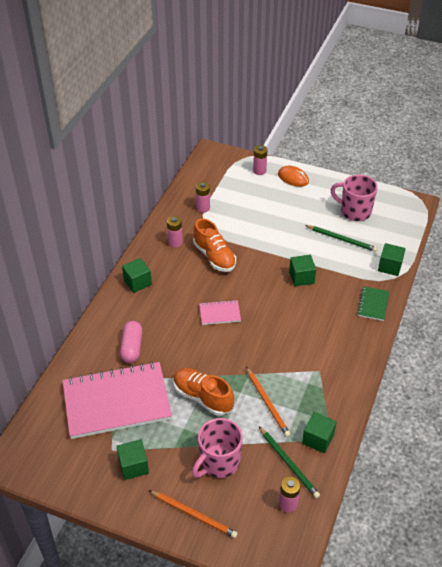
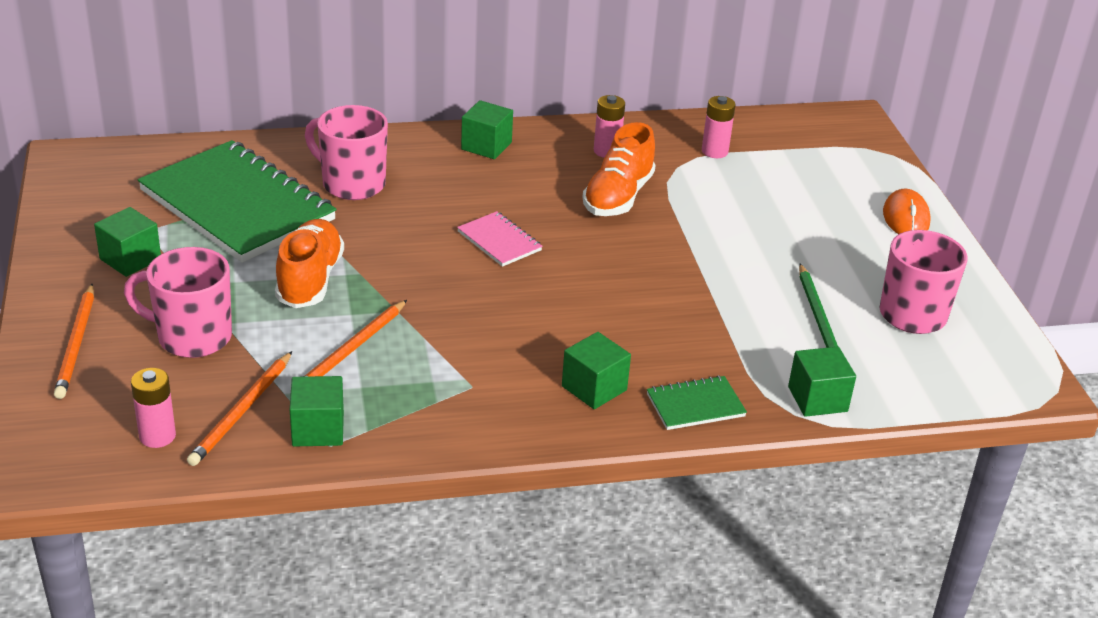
camera: 55 degrees right, 10 degrees down
(116, 402) = (237, 205): pink notebook -> green notebook
(132, 347) = (352, 184): pink capsule -> pink mug
(259, 171) = (875, 178): pink battery -> none
(288, 463) = (241, 411): green pencil -> orange pencil
(301, 277) = (671, 301): green cube -> green cube (594, 388)

